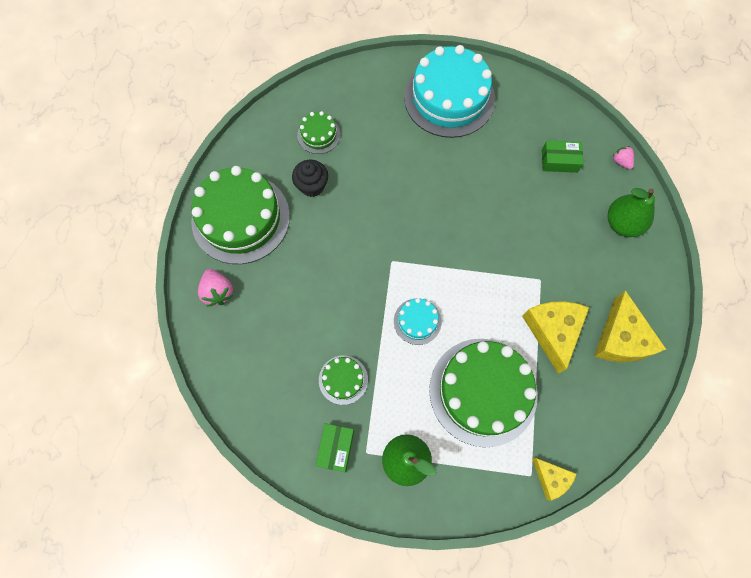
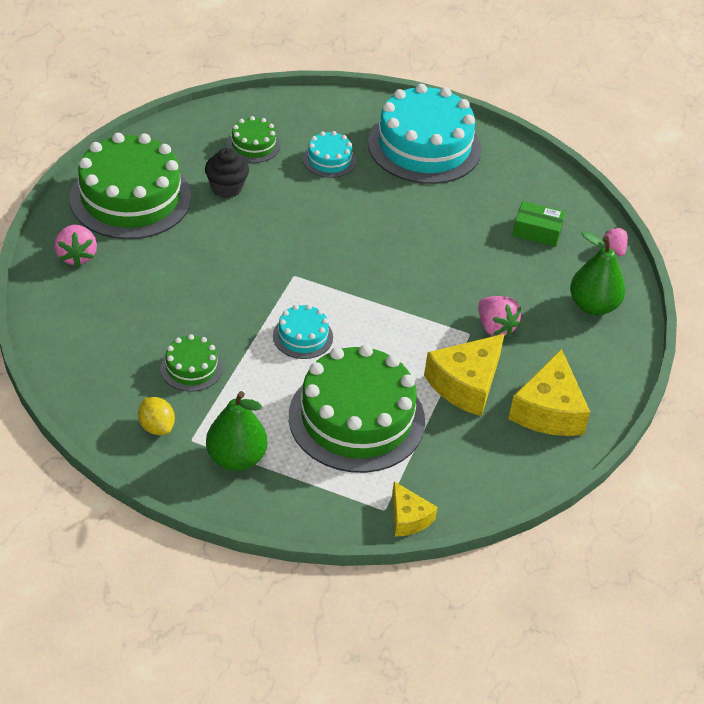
camera: 10 degrees right, 25 degrees down
(335, 448) = (156, 427): green box -> yellow lemon
(381, 133) = (329, 160): none -> turquoise cake
(553, 331) = (466, 384): yellow cheese -> yellow cheese turned 150 degrees counterclockwise
(557, 268) = (495, 327): none -> pink strawberry

